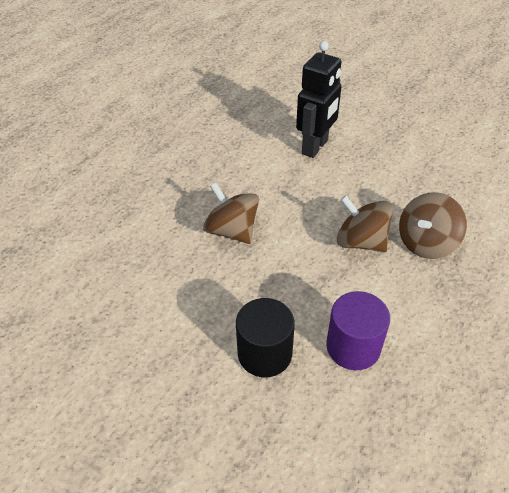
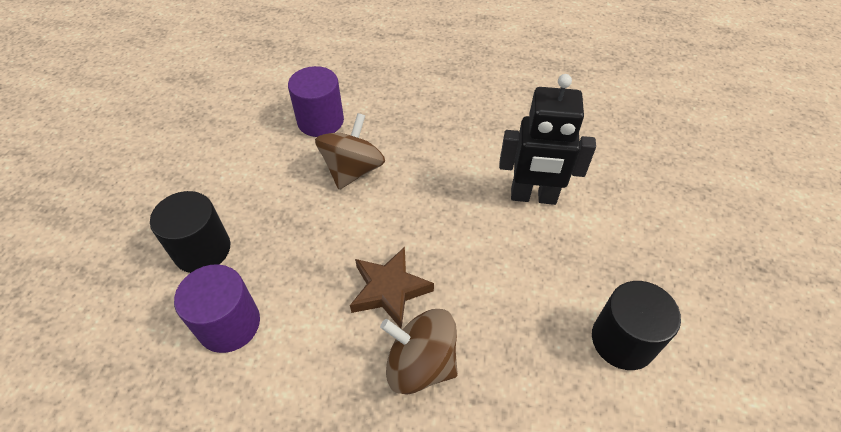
camera: 65 degrees right, 5 degrees up
(159, 237) = (320, 121): none -> purple cylinder
(360, 242) = (389, 290): brown spinning top -> brown star
(438, 152) = (622, 340): none -> black cylinder

